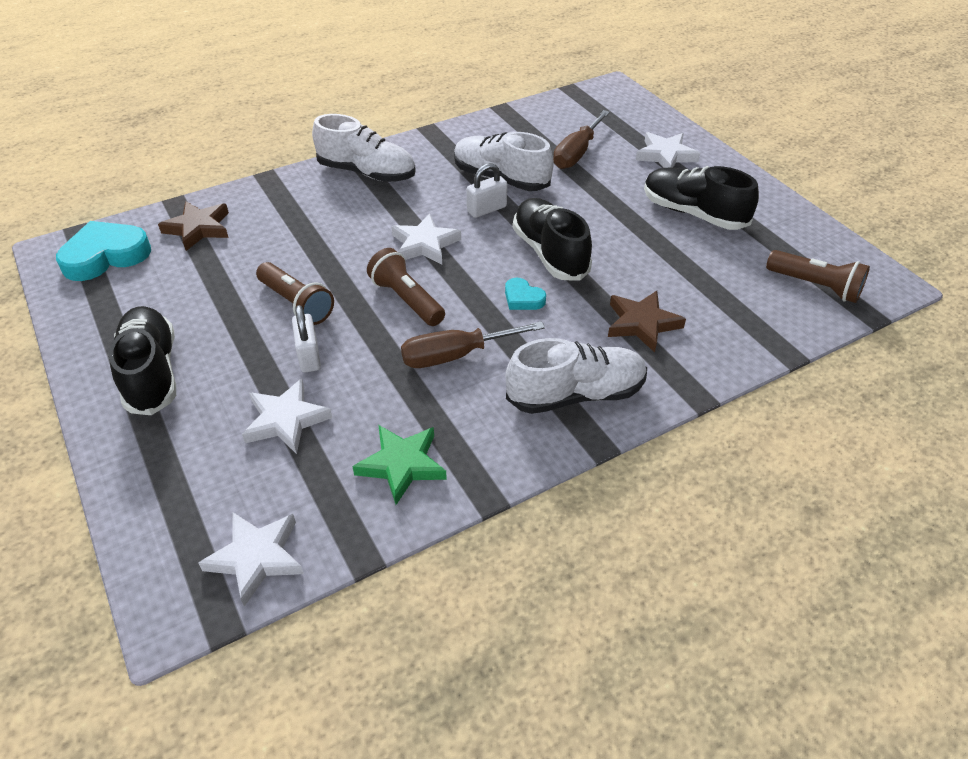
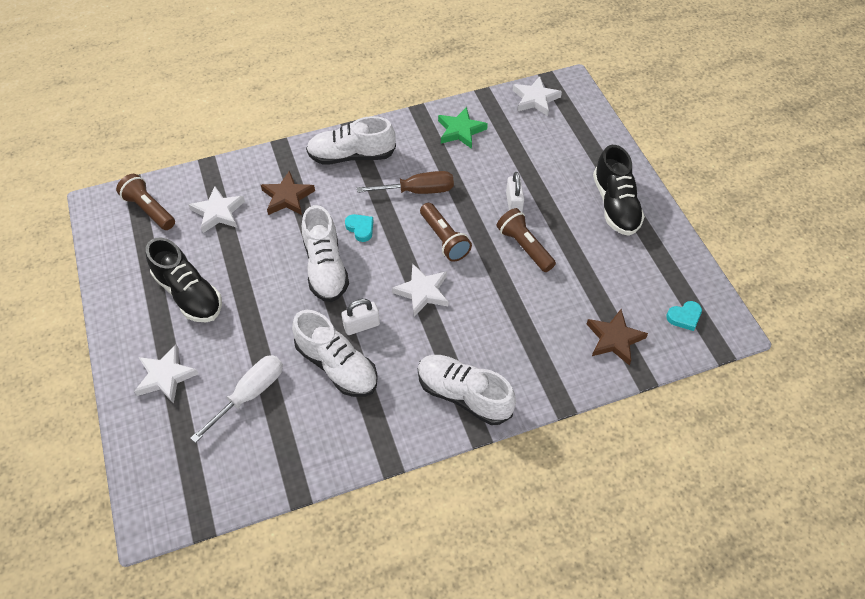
camera: 170 degrees left, 10 degrees up
(106, 256) = (684, 317): turquoise heart -> turquoise heart, size x0.50
(286, 420) = (526, 163): white star -> white star (218, 212)
(550, 253) = (325, 267): black shoe -> white shoe
(577, 153) = (250, 394): brown screwdriver -> white screwdriver

